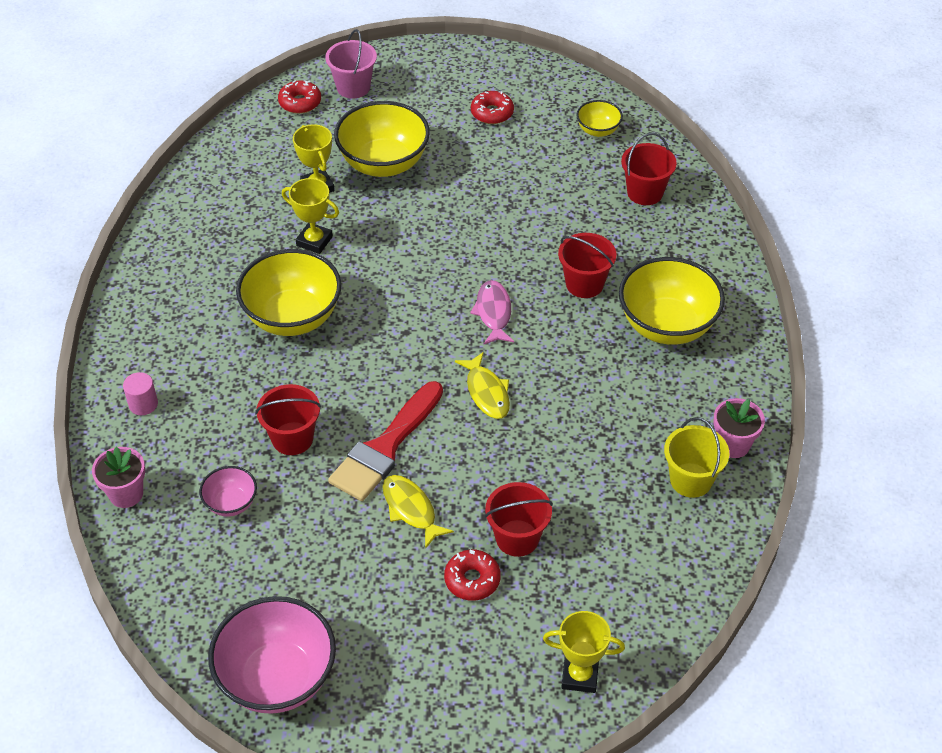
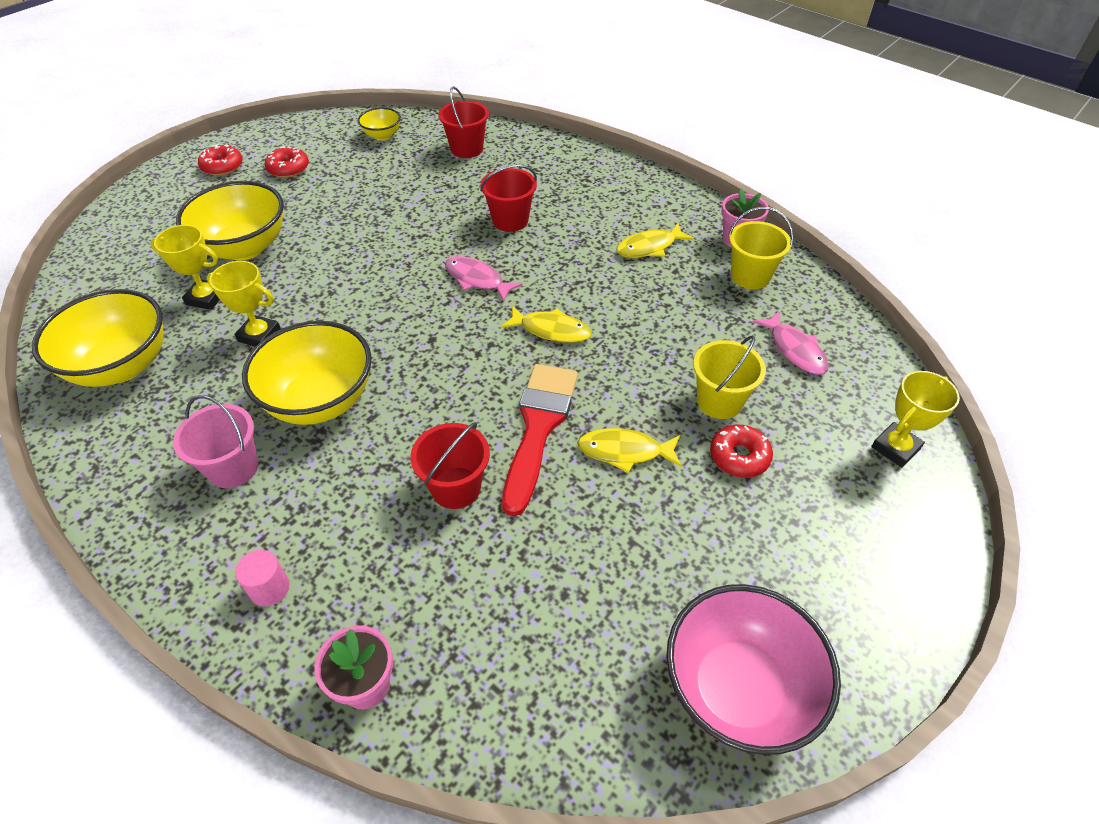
camera: 50 degrees left, 0 degrees up
(231, 503) = (480, 589): pink bowl -> none
(300, 102) = (104, 254): red donut -> red donut (222, 166)
(314, 241) = (259, 335): yellow trophy -> yellow trophy turned 45 degrees clockwise
(353, 87) = (142, 217): pink bucket -> pink bucket (233, 468)
(385, 447) = (538, 427): red brush -> red brush turned 150 degrees counterclockwise
(517, 538) = (719, 401): red bucket -> yellow bucket
(627, 557) = (794, 350): none -> pink fish
(653, 392) = (649, 247): none -> yellow fish
(667, 325) = (596, 207): yellow bowl -> yellow bowl (122, 366)

